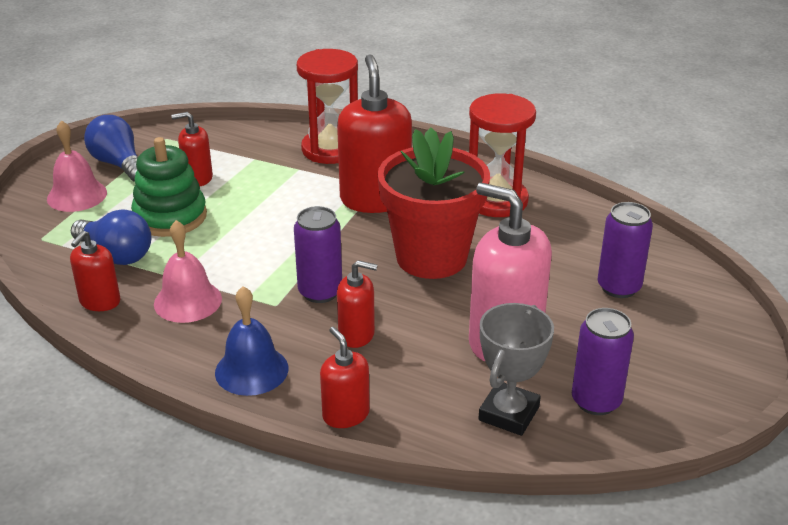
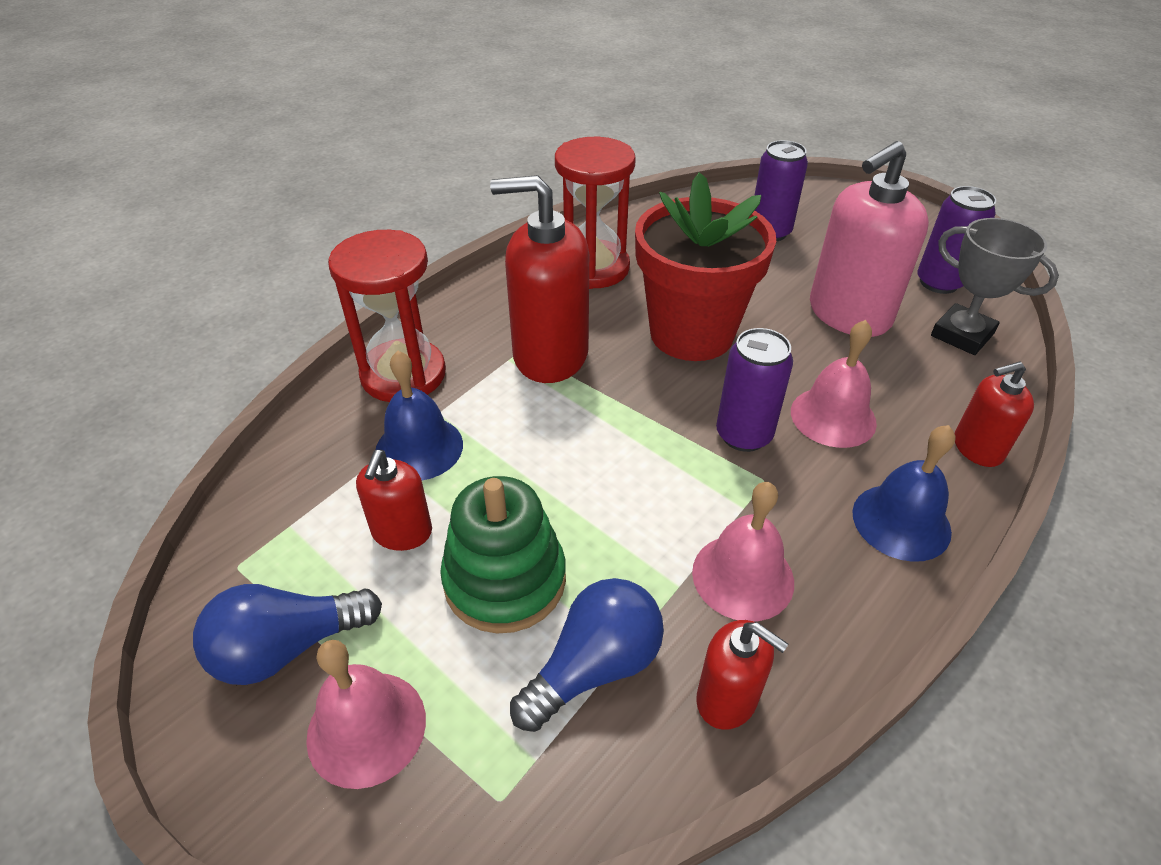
camera: 75 degrees left, 10 degrees up
(265, 169) = (419, 448): none -> blue bell
(356, 334) = (833, 417): red soap dispenser -> pink bell

